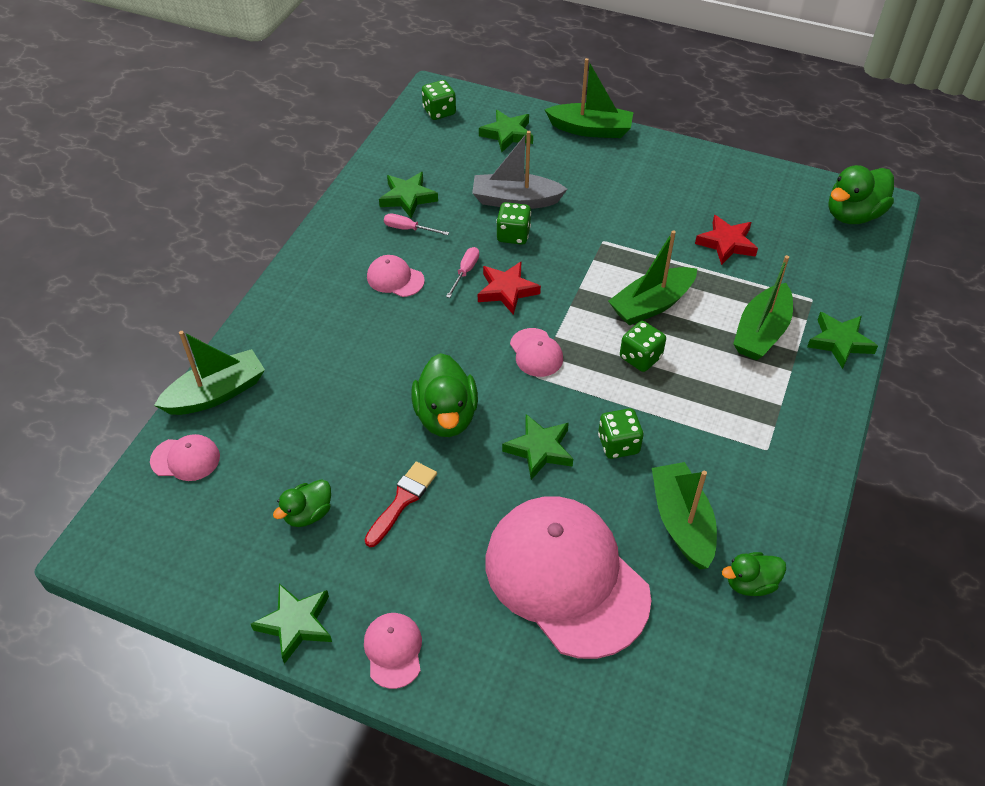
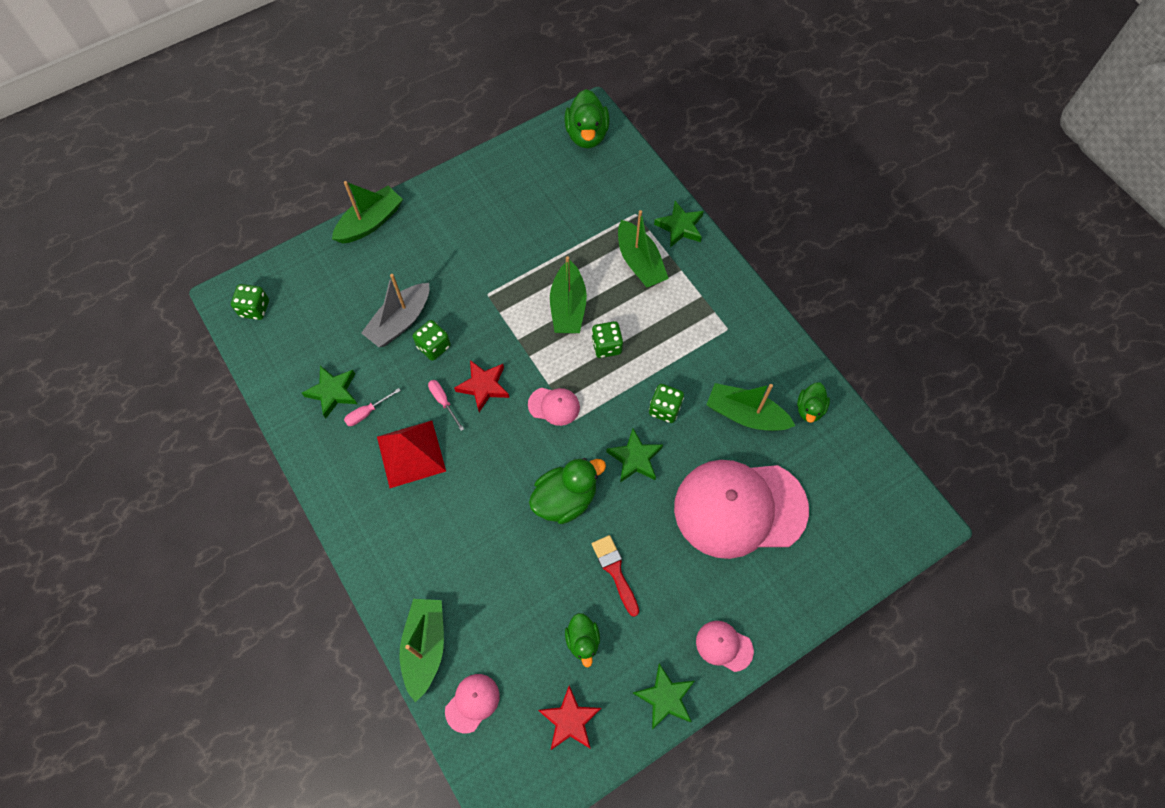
camera: 55 degrees left, 15 degrees up
(395, 278) = (411, 453): pink cap -> red pyramid
(446, 416) = (565, 499): green duck -> green duck turned 60 degrees counterclockwise
(507, 134) = (325, 279): green star -> none
(726, 243) = (551, 223): red star -> red star (570, 720)

